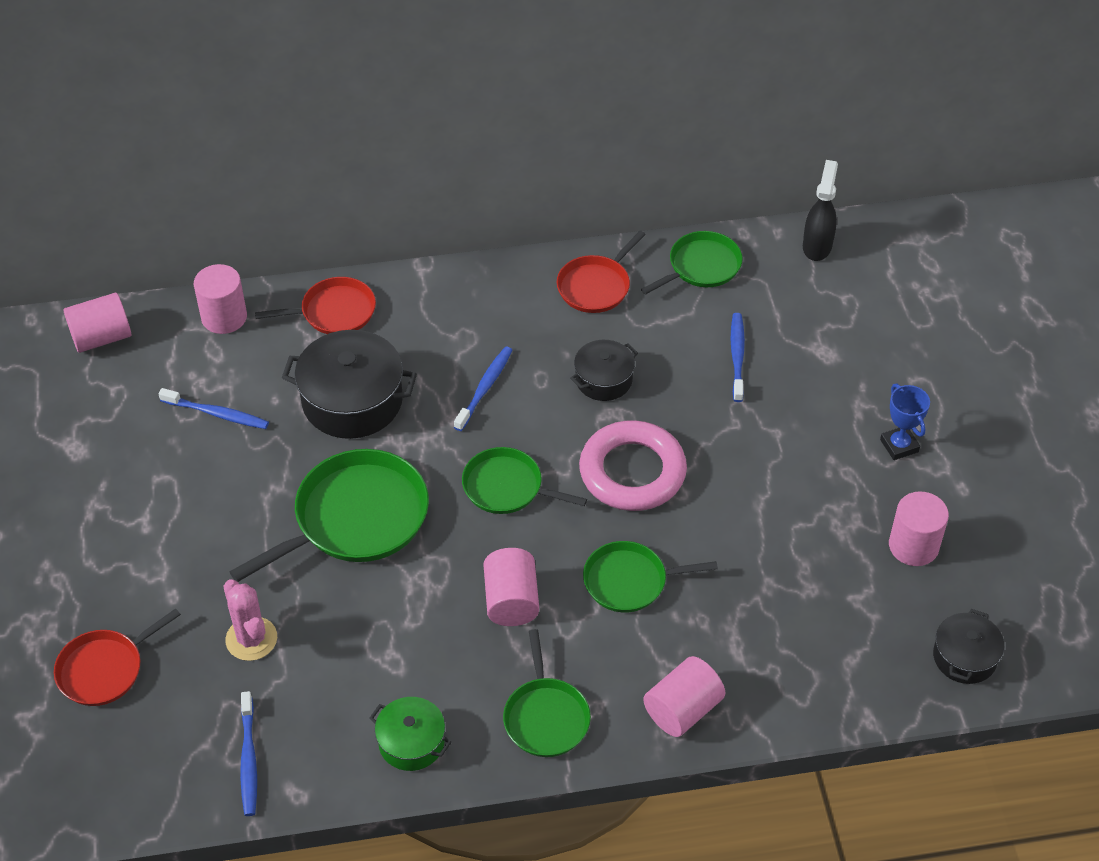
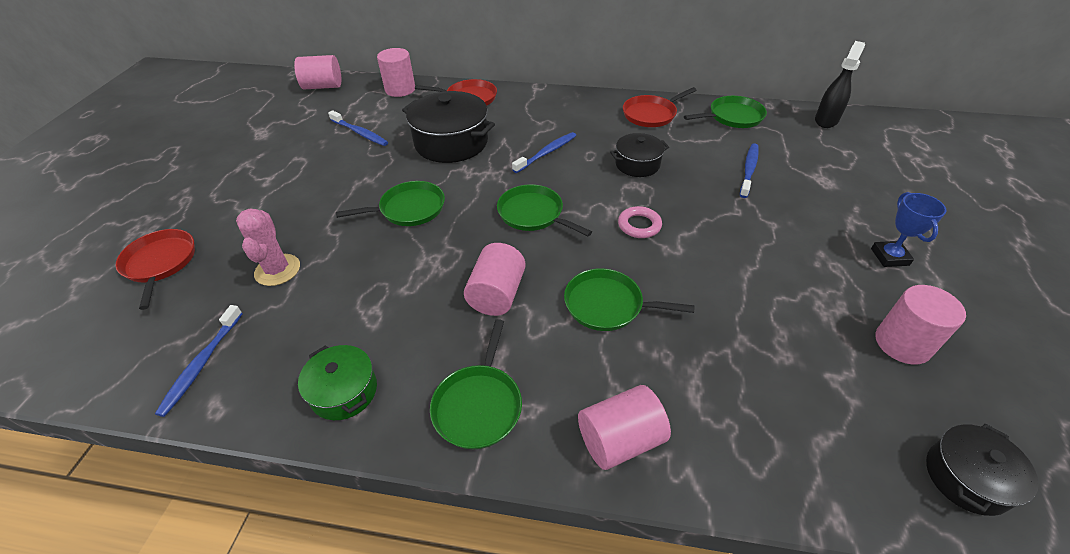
camera: 20 degrees right, 5 degrees down
(104, 669) = (160, 263): red pan -> red pan turned 90 degrees clockwise
(355, 518) = (409, 209): green pan -> green pan, size x0.60
(632, 472) = (639, 225): pink ring -> pink ring, size x0.48

